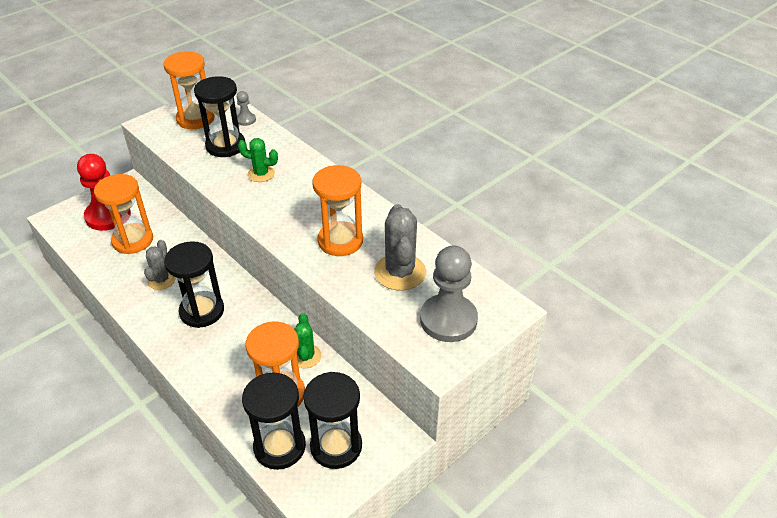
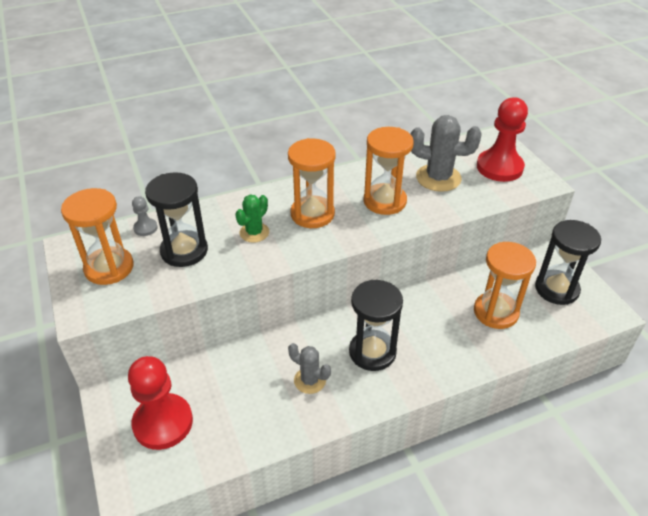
camera: 70 degrees left, 0 degrees up
(133, 240) = (227, 401): orange hourglass -> orange hourglass (312, 214)
(279, 447) = (552, 323): black hourglass -> none
(306, 356) = (456, 288): green cactus -> none
(448, 320) = (499, 167): grey pawn -> red pawn

